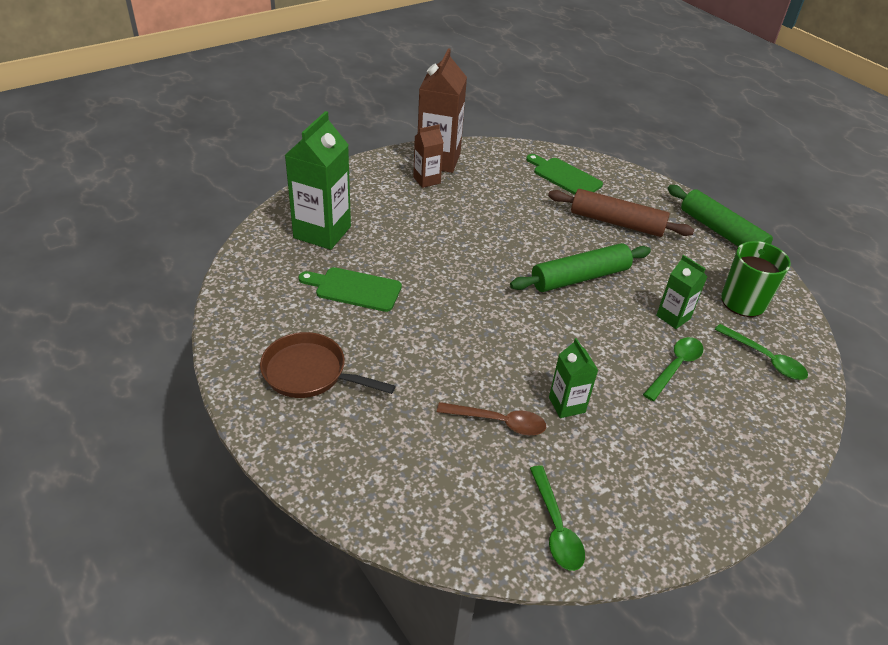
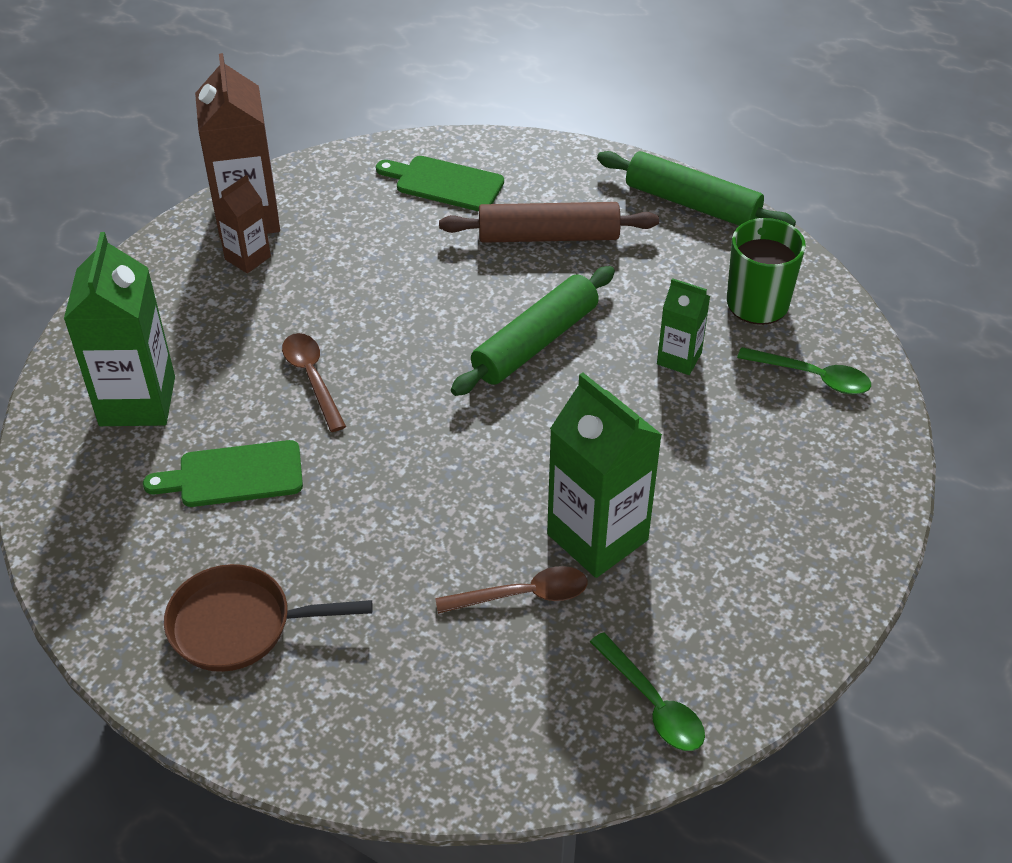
camera: 20 degrees left, 5 degrees up
(430, 253) = (312, 378): none -> brown spoon
(566, 405) = (597, 537): green carton -> green carton, size x1.86
(675, 366) = (709, 430): green spoon -> none

